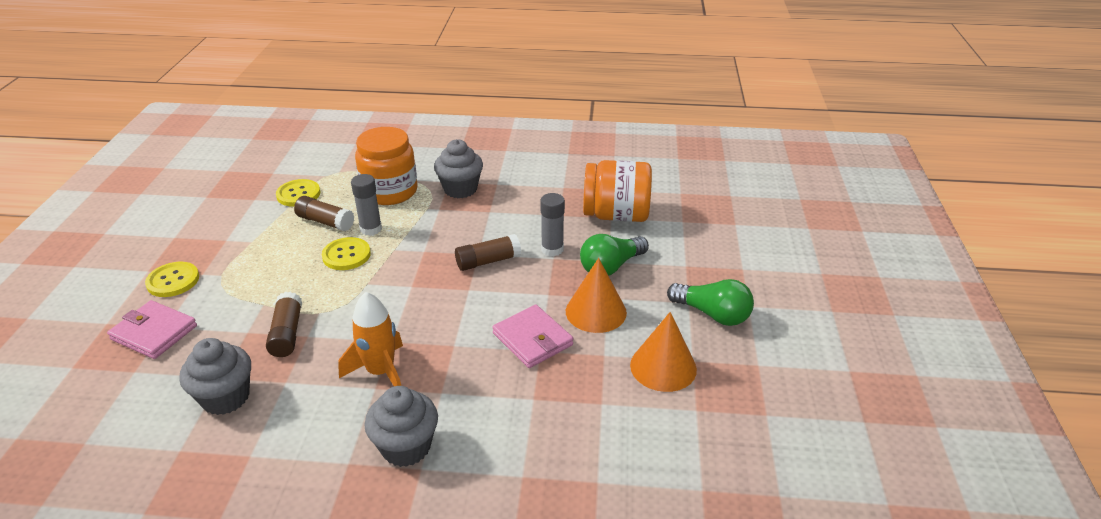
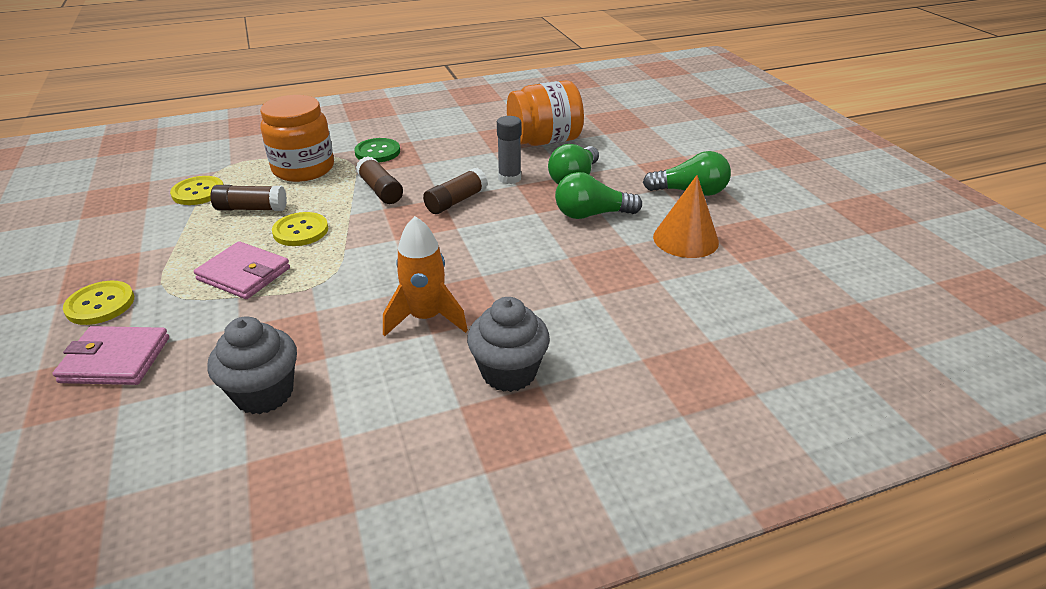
camera: 25 degrees left, 0 degrees up
(287, 333) = (290, 314): brown glue stick -> brown glue stick (380, 190)
(371, 229) = (309, 203): grey glue stick -> none
(460, 189) = (377, 152): grey cupcake -> green button
(532, 339) = (554, 250): pink wallet -> pink wallet (244, 274)
(596, 311) = (591, 214): orange cone -> green light bulb

